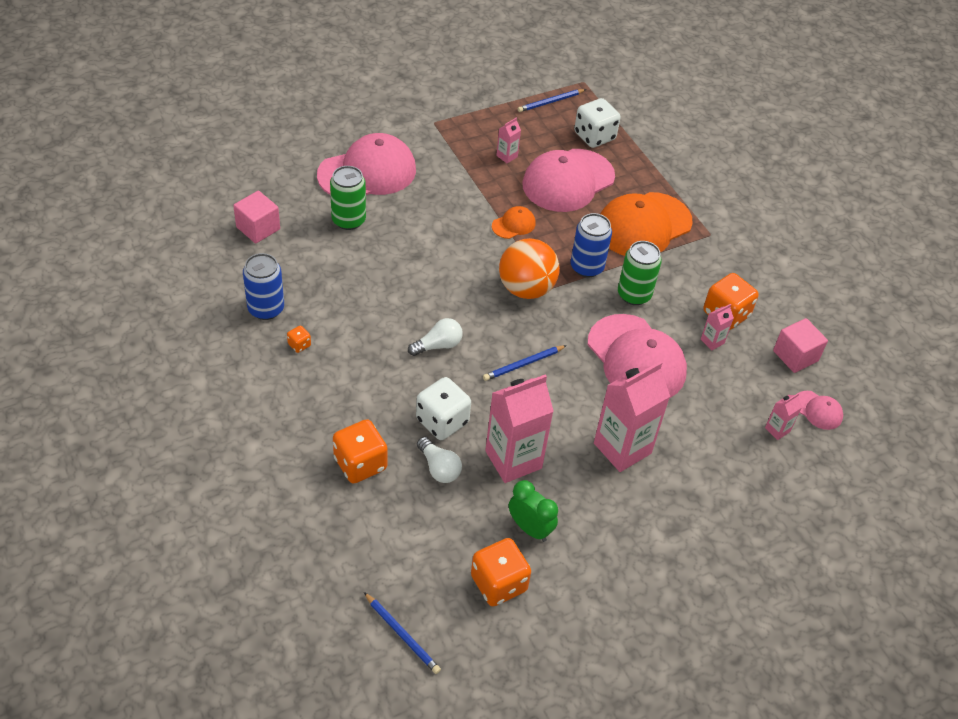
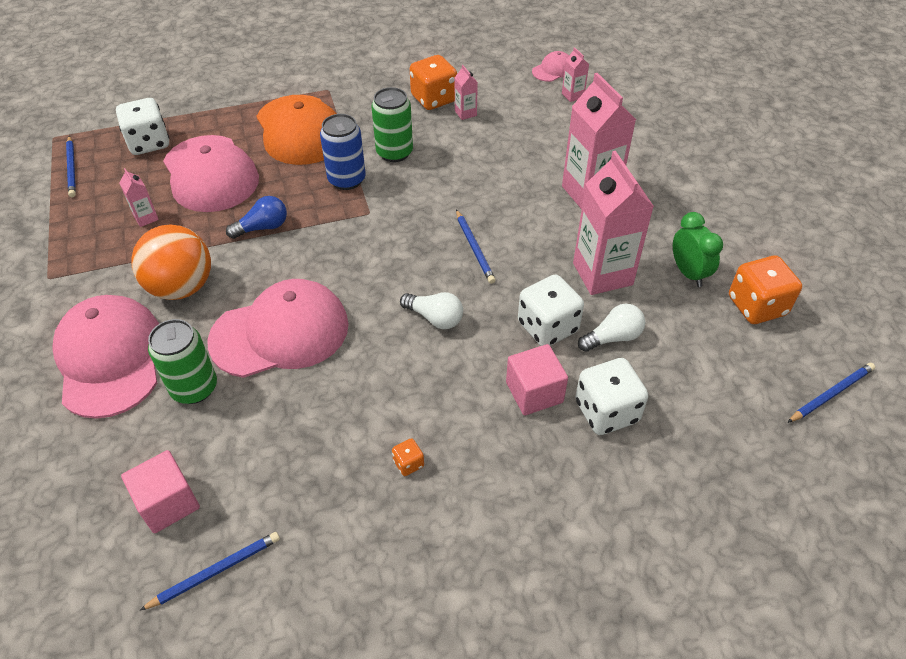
camera: 75 degrees left, 0 degrees up
(213, 260) = (215, 571): none -> blue pencil
(266, 309) = (333, 501): blue can -> none
(360, 464) = (606, 411): orange dice -> white dice
(438, 345) = (435, 318): white light bulb -> white light bulb turned 135 degrees clockwise
(513, 224) = (262, 227): orange cap -> blue light bulb
(526, 289) = (365, 231): orange ball -> orange ball (182, 287)
(530, 528) = (688, 273): green clock -> green clock turned 105 degrees clockwise
(636, 358) = (479, 165): pink cap -> pink cap (280, 333)
(795, 356) = (491, 69): pink cube -> pink cube (534, 392)

